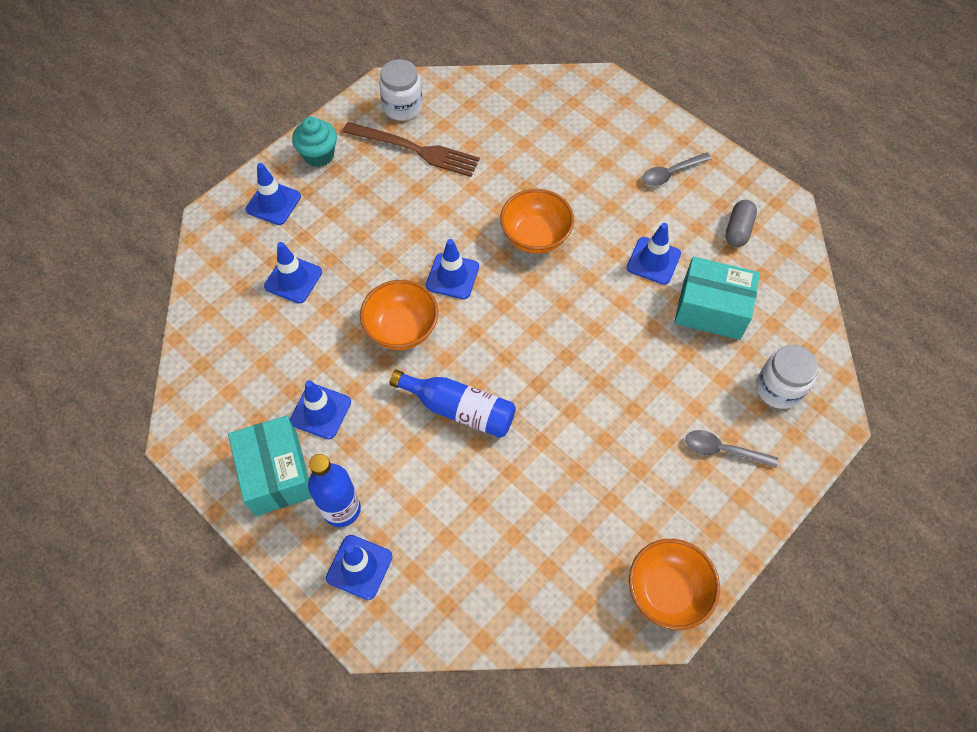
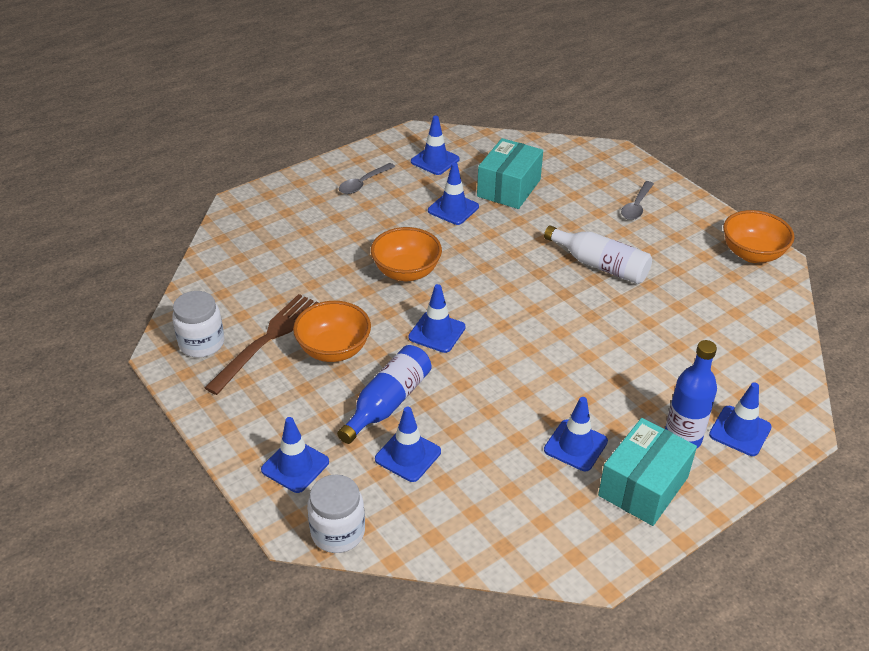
camera: 80 degrees left, 20 degrees down
(276, 474) = (643, 486): turquoise box -> turquoise box turned 45 degrees counterclockwise
(319, 155) = (240, 419): turquoise cupcake -> none
(402, 329) = (490, 375): orange bowl -> orange bowl (334, 350)
(459, 409) = (584, 346): blue bottle -> blue bottle (388, 403)
(596, 416) = (600, 265): none -> white bottle
(671, 173) = (363, 183): grey spoon -> grey spoon turned 60 degrees clockwise
(738, 230) = (435, 160): grey capsule -> blue traffic cone
(778, 388) = (586, 170): white jar -> white jar (338, 532)

